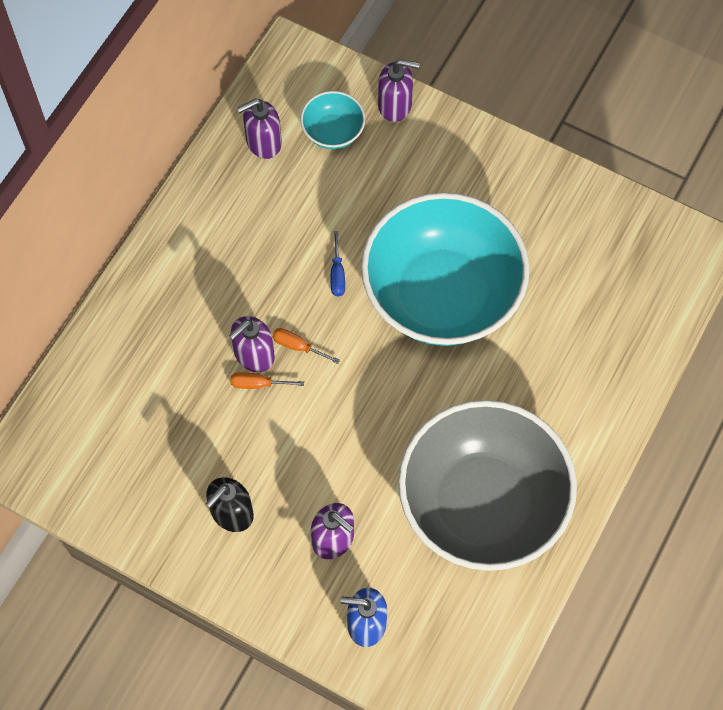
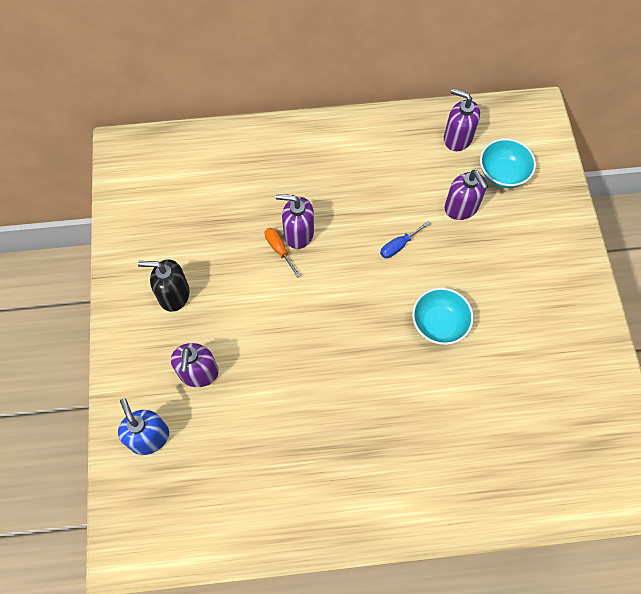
camera: 55 degrees right, 0 degrees up
(298, 346) = (325, 256): orange screwdriver -> none
(395, 105) = (558, 198): purple soap dispenser -> purple soap dispenser (461, 207)
(442, 295) = (439, 324): turquoise bowl -> turquoise bowl, size x0.41
(482, 504) = (296, 460): grey bowl -> none

